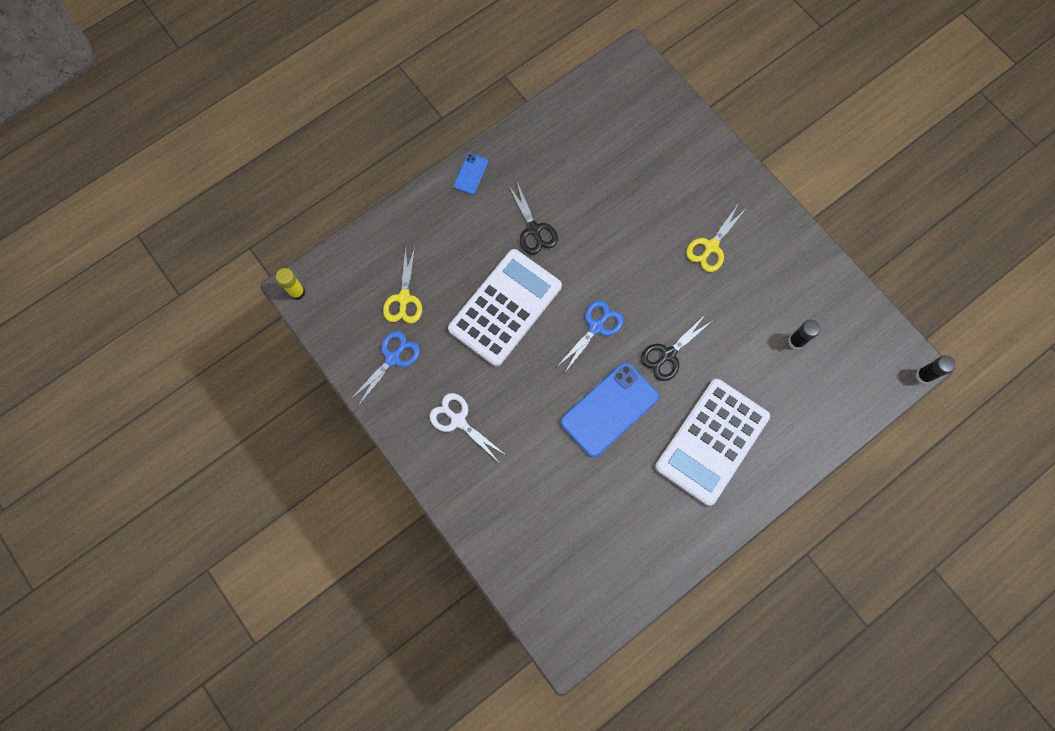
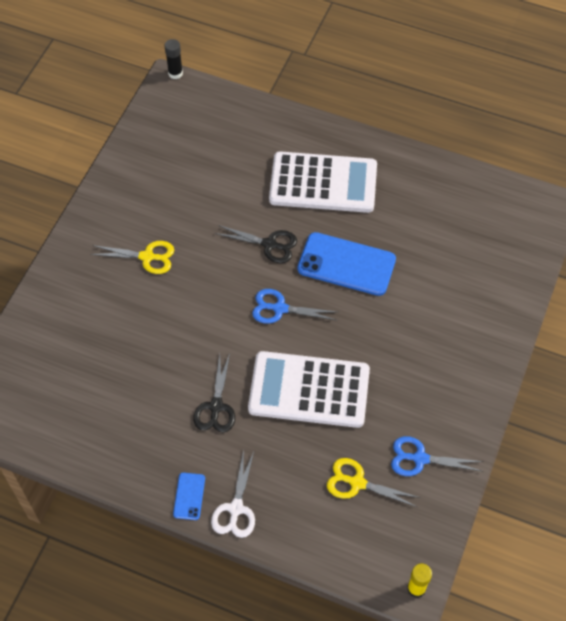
camera: 120 degrees left, 15 degrees down
(404, 298) = (357, 483): yellow scissors -> yellow scissors turned 135 degrees counterclockwise
(458, 420) = (436, 372): white scissors -> white scissors (236, 509)
(471, 174) = (189, 496): blue phone -> blue phone turned 75 degrees counterclockwise
(534, 230) = (216, 407): black scissors -> black scissors turned 150 degrees clockwise
(796, 341) = (199, 162): black glue stick -> none

